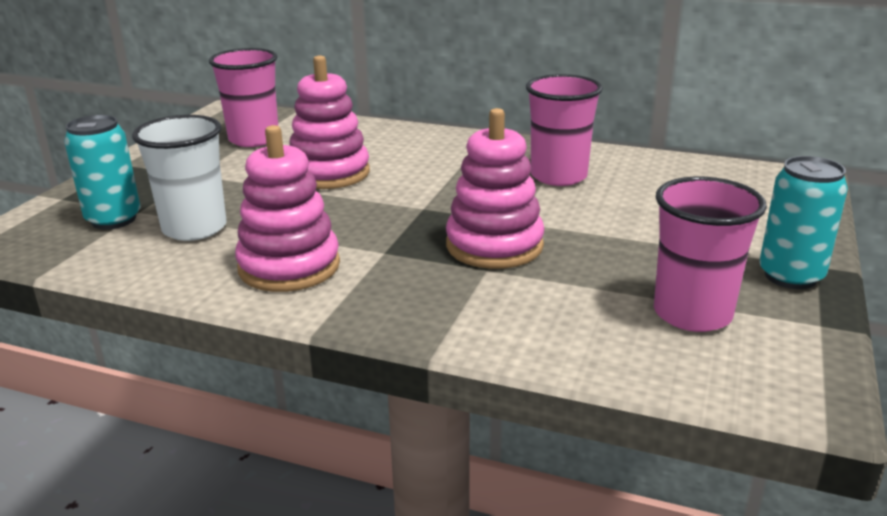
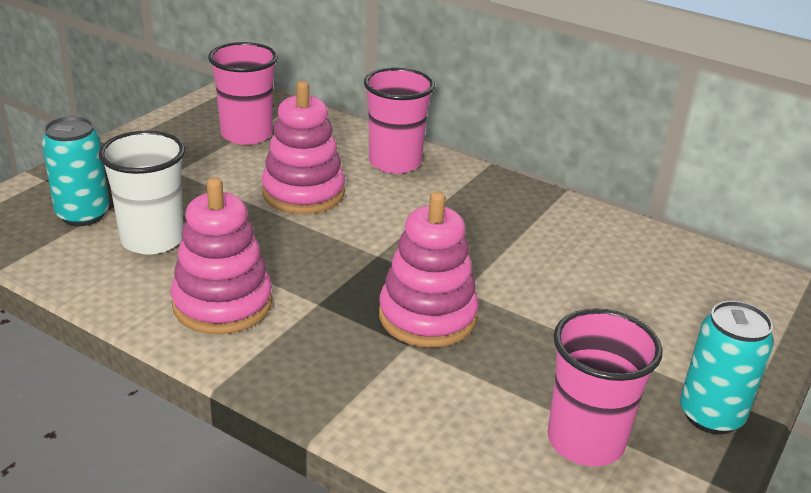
camera: 10 degrees right, 5 degrees up
(558, 176) = (531, 239): pink cup -> pink cup (395, 162)

